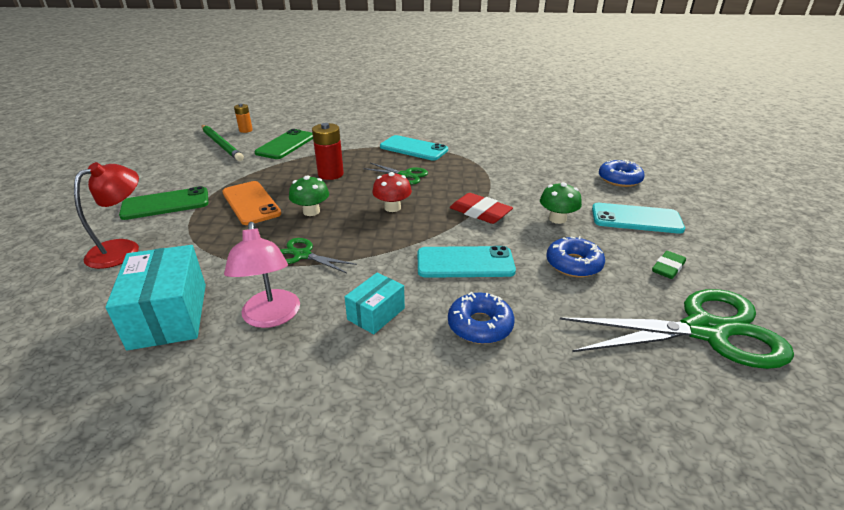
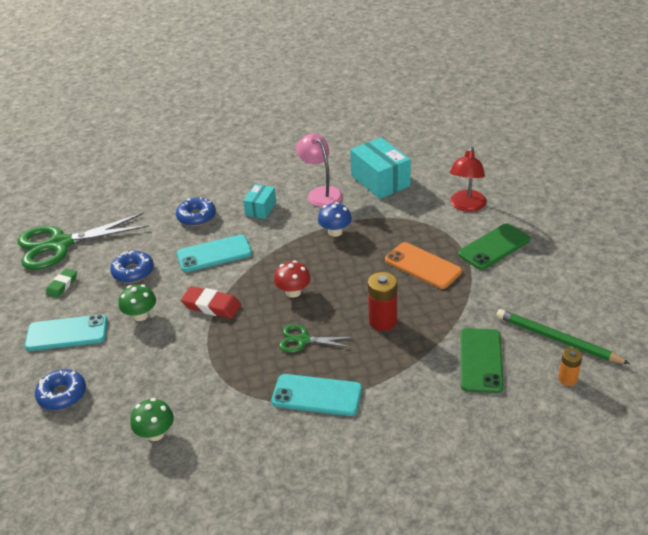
camera: 165 degrees right, 5 degrees up
(302, 255) = (335, 232): green scissors -> blue mushroom
(311, 211) = (361, 270): green mushroom -> green mushroom (155, 433)

